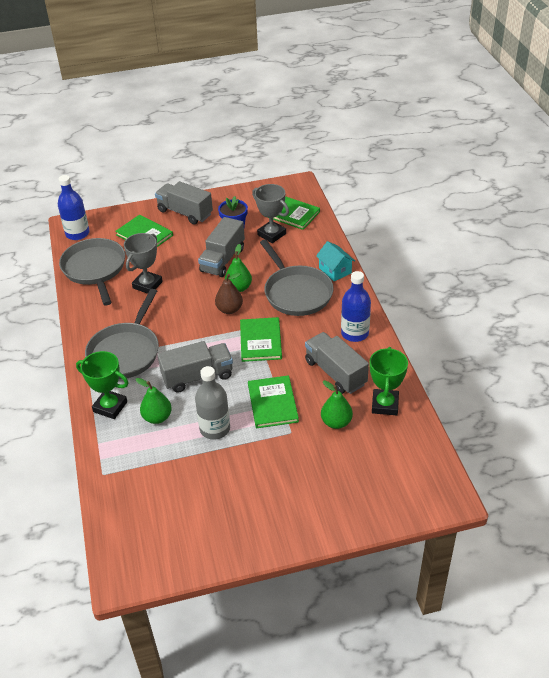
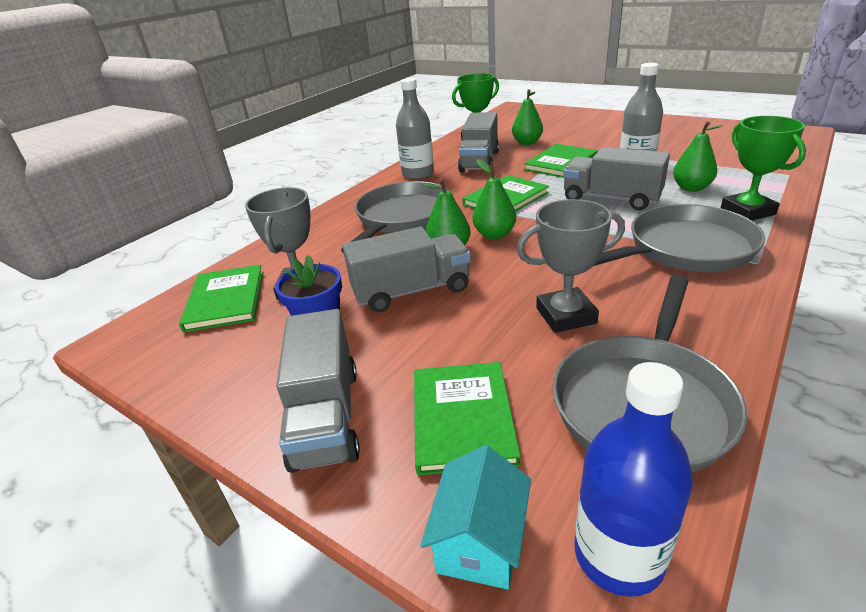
camera: 130 degrees left, 10 degrees down
(229, 309) = (494, 235): brown pear -> green pear
(335, 270) = (331, 218): turquoise house -> turquoise house (480, 541)
(355, 333) = (418, 174): blue bottle -> grey bottle

